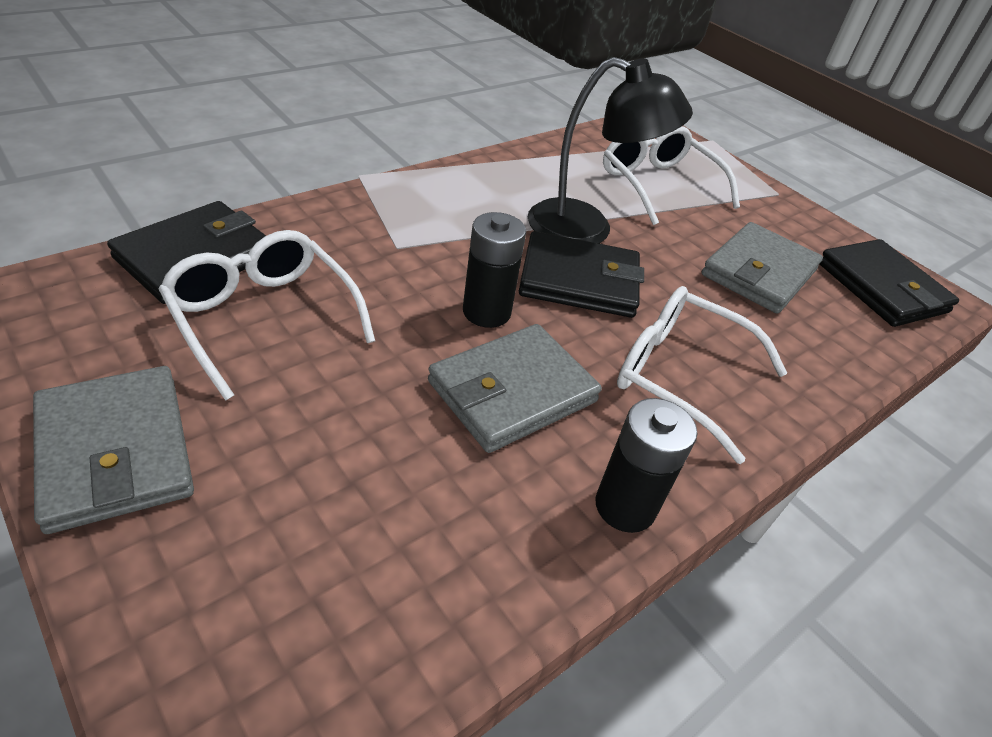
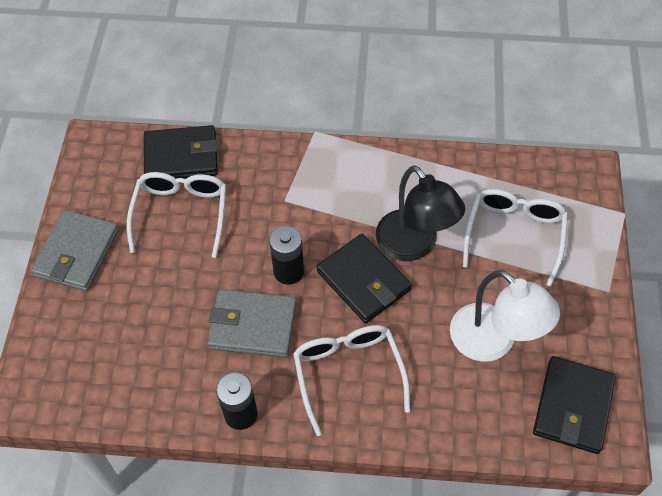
camera: 50 degrees right, 15 degrees up
(759, 272) = (493, 342): grey wallet -> white lamp

